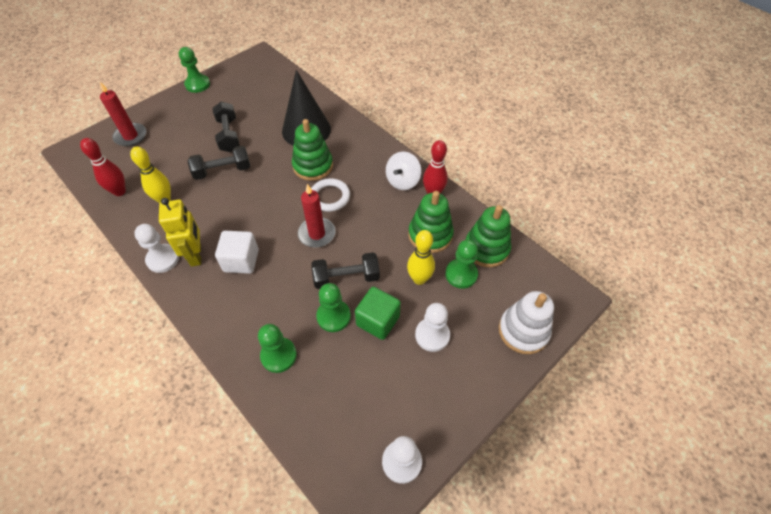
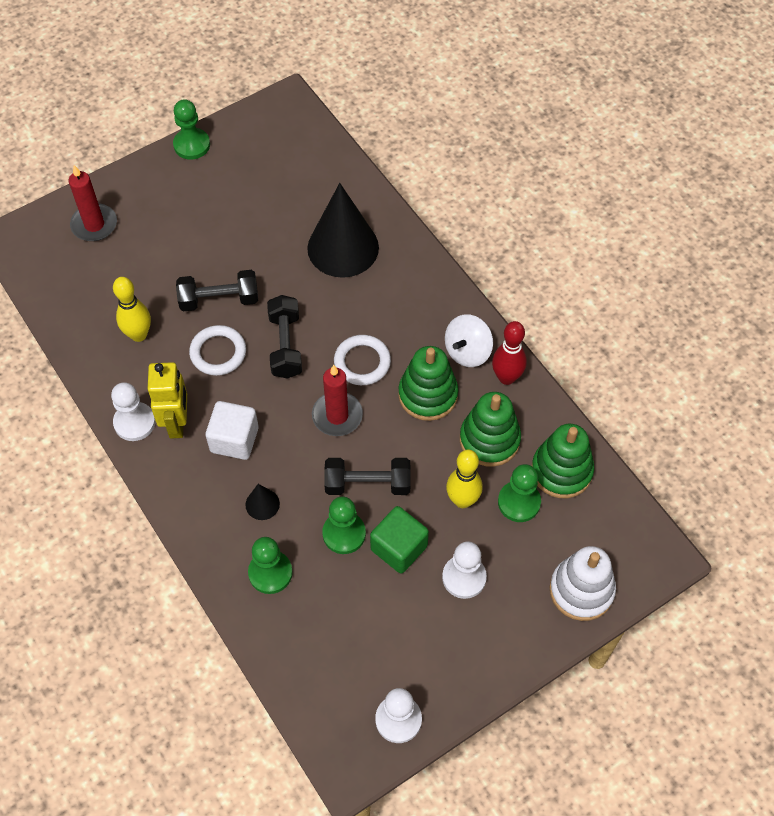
camera: 10 degrees right, 5 degrees up
(119, 191) = (79, 313): red bowling pin -> none
(224, 204) = (218, 353): none -> white ring
(228, 135) = (231, 241): black dumbbell -> black dumbbell (285, 345)
(267, 304) = (262, 504): none -> black cone
(313, 166) = (345, 309): green stacking toy -> green stacking toy (428, 395)

